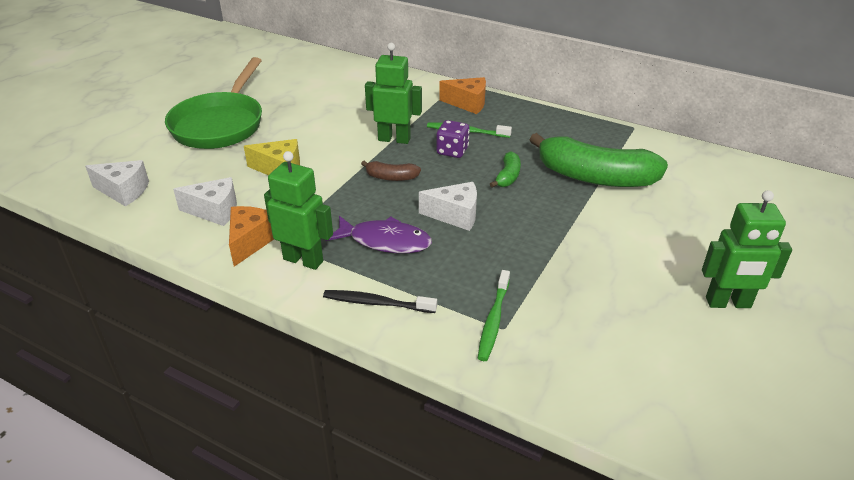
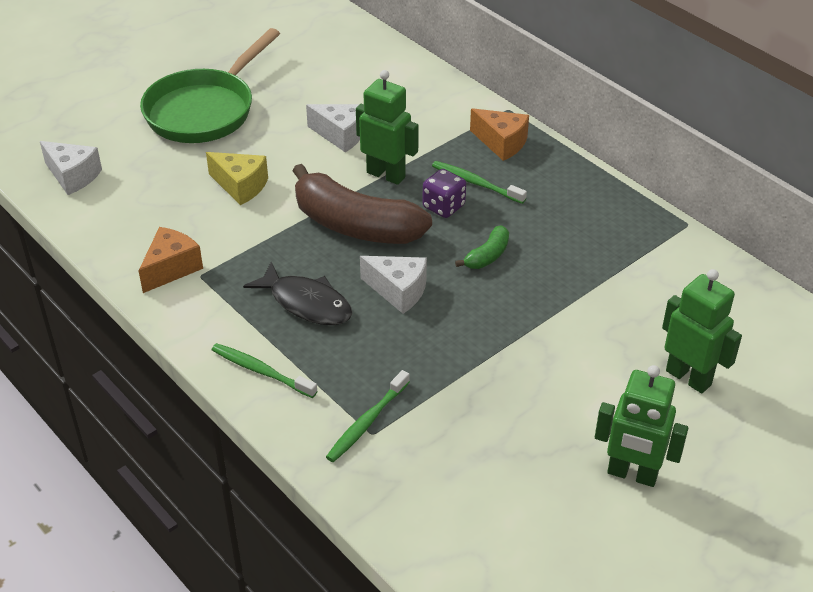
camera: 20 degrees right, 5 degrees up
(215, 211) = (152, 223): white cheese -> white cheese (341, 135)
(303, 260) = (213, 303): green robot -> green robot (688, 377)
(376, 303) = (261, 371): black toothbrush -> green toothbrush
(385, 241) = (306, 303): purple fish -> black fish
(391, 177) = (355, 225): brown banana -> brown banana, size x2.26
(594, 177) = (589, 282): green banana -> none

